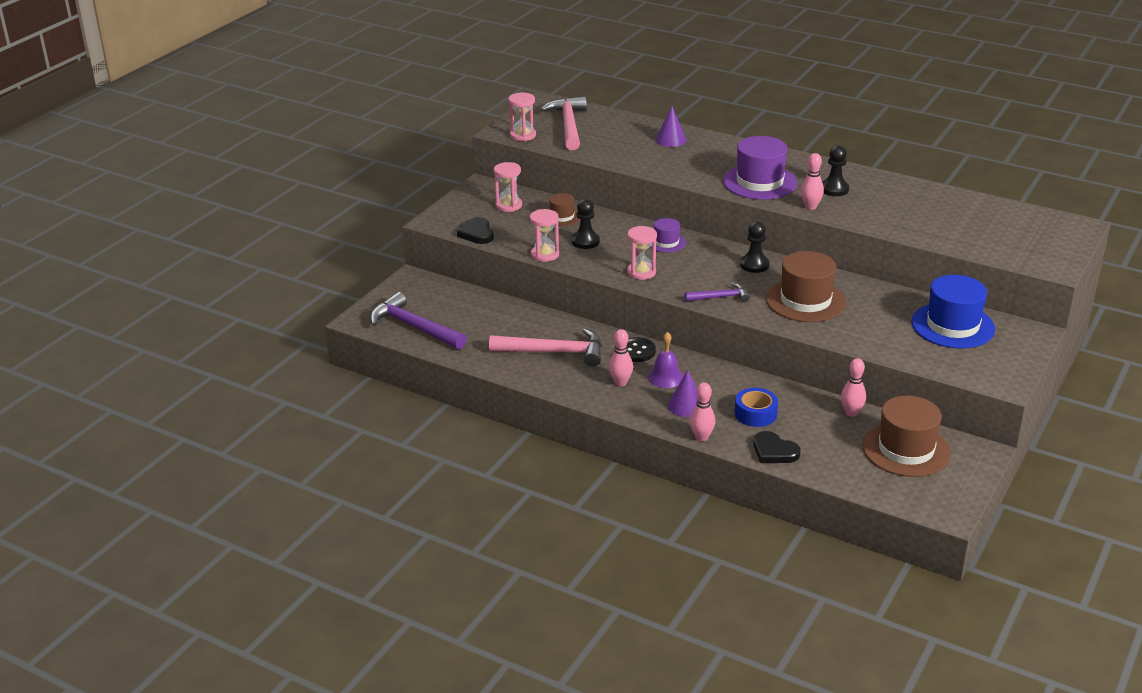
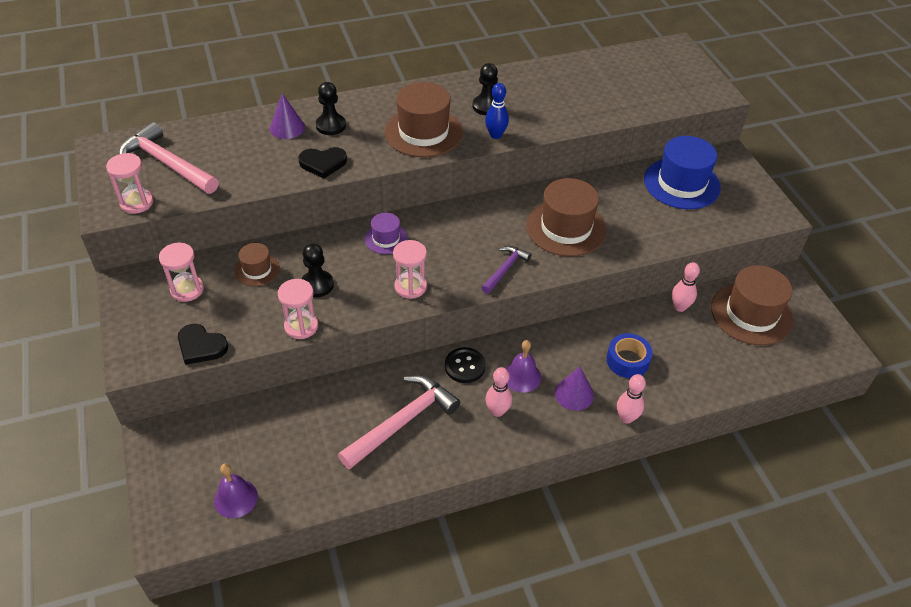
camera: 50 degrees left, 15 degrees up
(414, 327) = (235, 498): purple hammer -> purple bell
(754, 265) = (483, 216): black pawn -> black pawn (331, 125)
(759, 182) = (423, 132): purple hat -> brown hat
(774, 451) = (686, 388): black heart -> black heart (323, 163)
(810, 207) = (495, 135): pink bowling pin -> blue bowling pin

